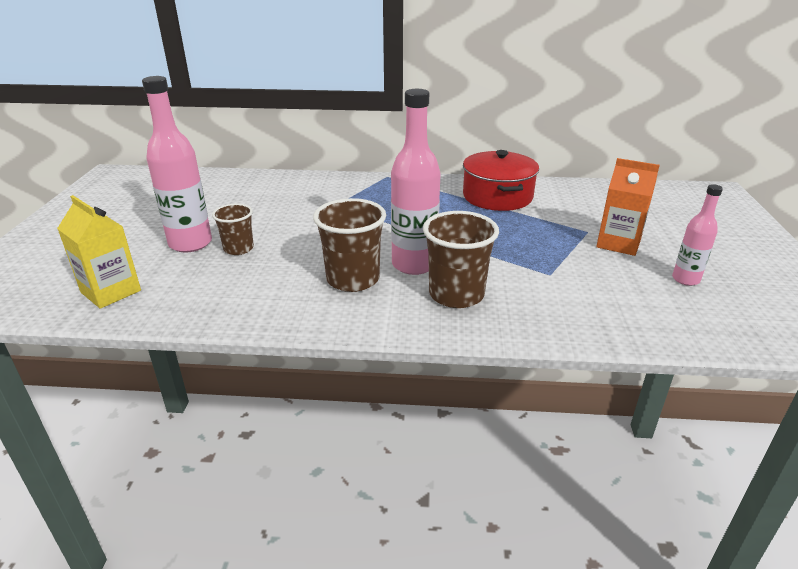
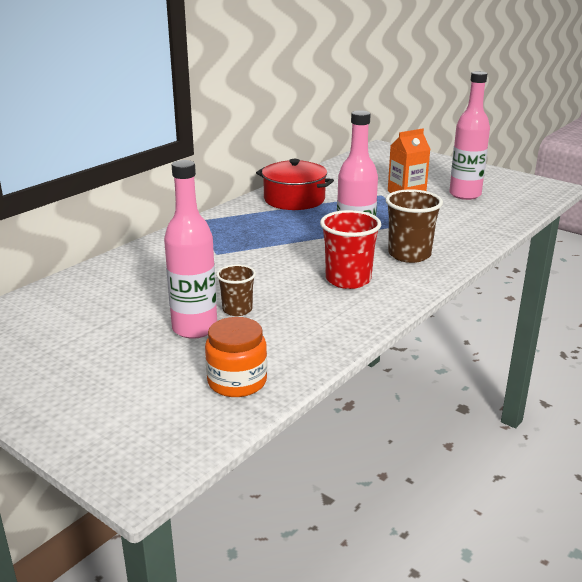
camera: 55 degrees left, 5 degrees down
(111, 291) = (237, 382): yellow carton -> orange jar
(353, 279) = (348, 280): brown cup -> red cup
(685, 279) = (465, 194): pink bottle -> pink bottle, size x1.77

